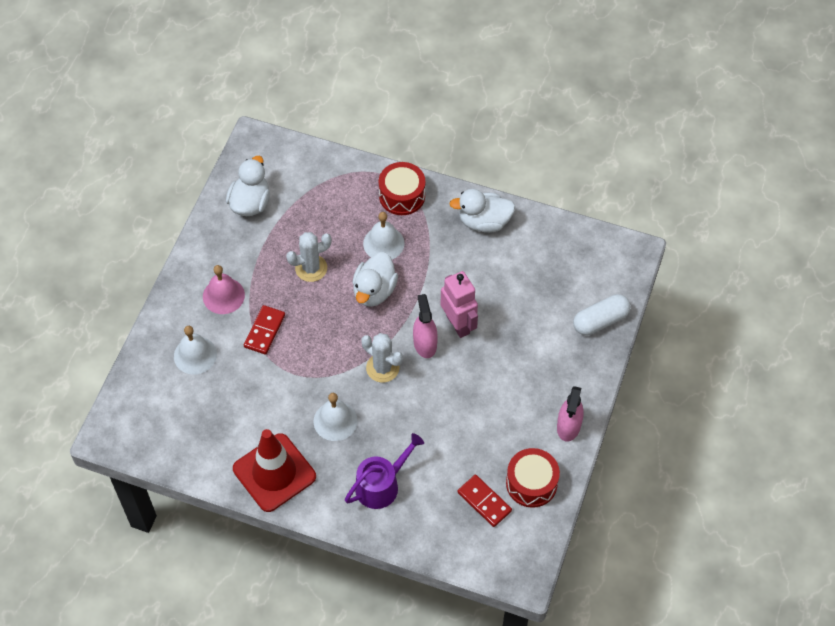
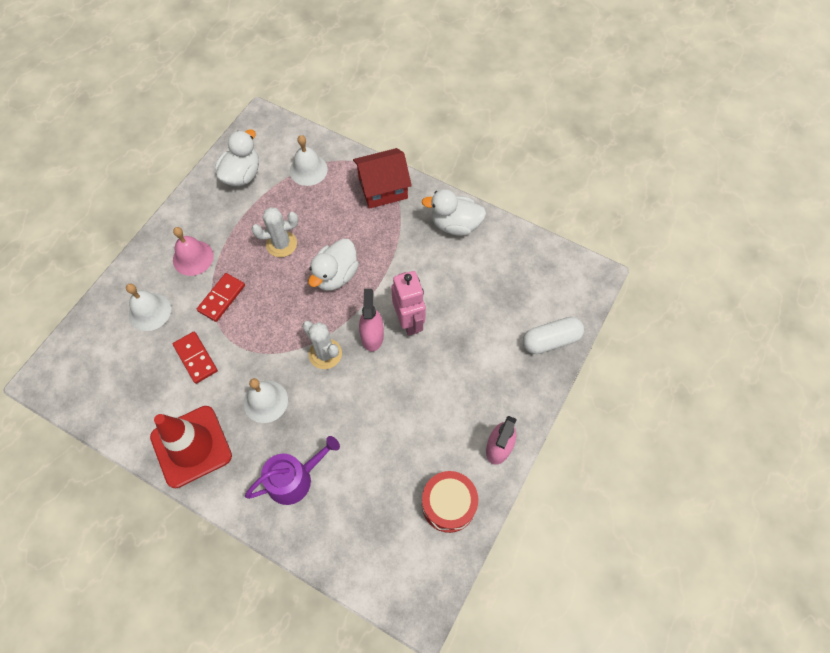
camera: 10 degrees right, 5 degrees up
(383, 243) = (355, 230): white bell -> white bell (308, 170)
(402, 196) = (383, 188): red drum -> red house
(484, 501) = (395, 516): red domino -> red domino (196, 358)

